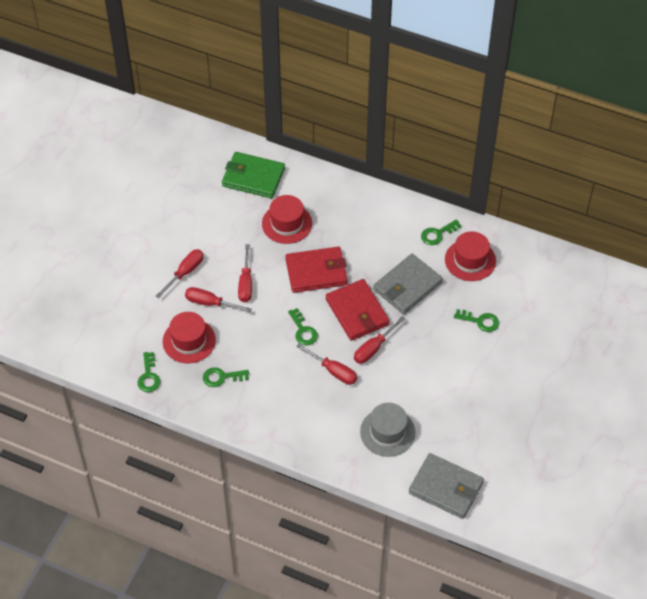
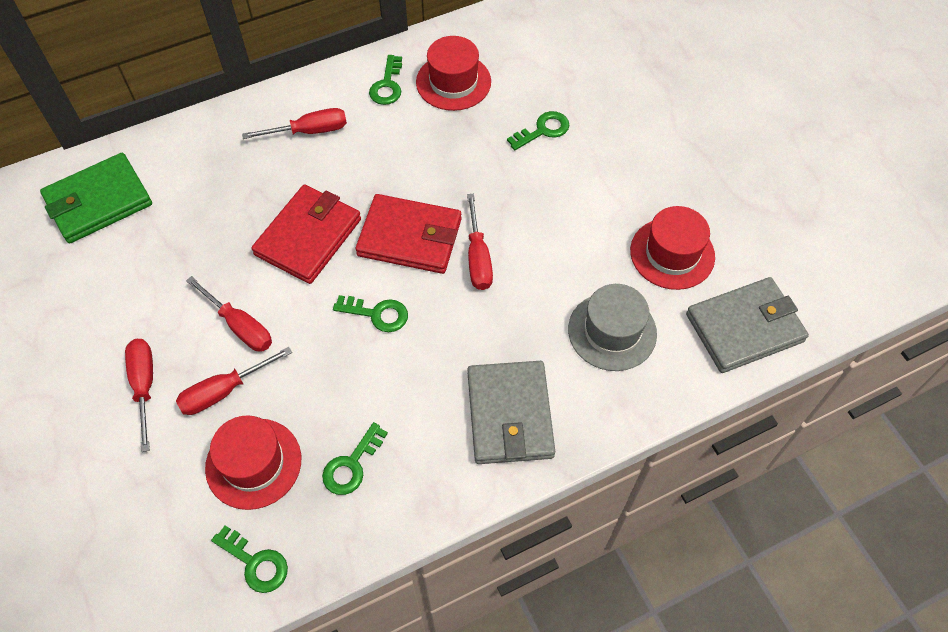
camera: 50 degrees left, 5 degrees up
(287, 223) = (205, 216): red hat -> red hat (672, 253)
(333, 371) = (469, 325): red screwdriver -> red screwdriver (309, 131)
(407, 286) = (426, 162): grey wallet -> grey wallet (509, 414)

